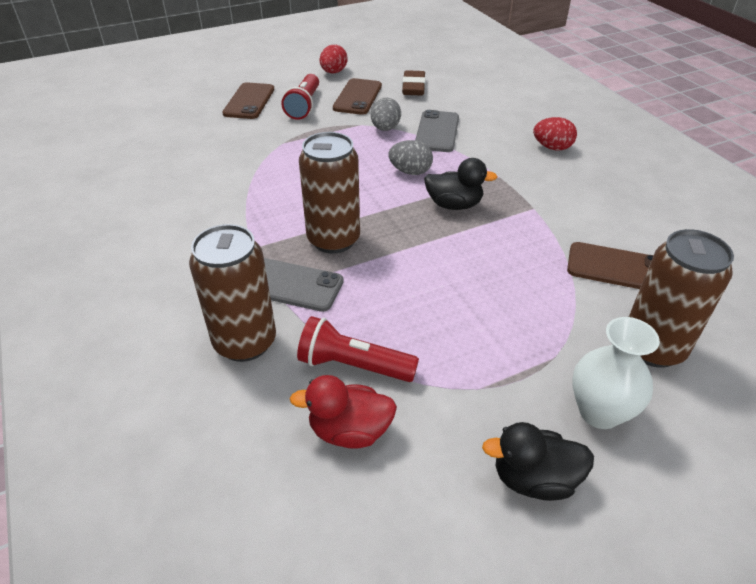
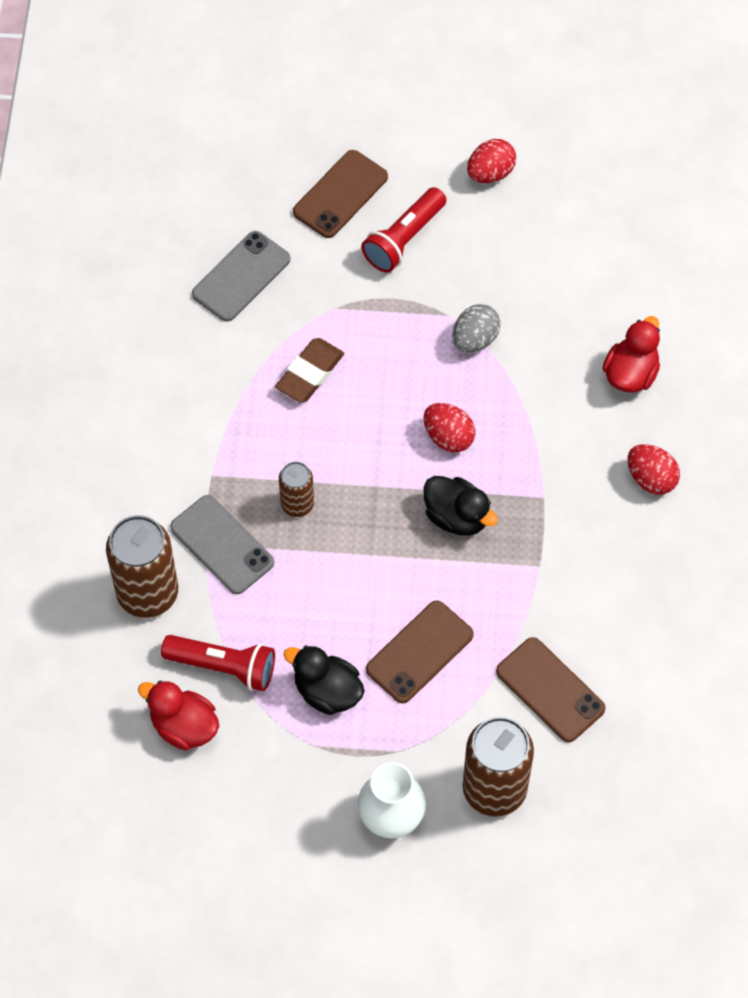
camera: 30 degrees right, 20 degrees up
(333, 240) = (297, 504): brown can -> brown can, size x0.54
(353, 365) = (224, 667): red flashlight -> red flashlight turned 150 degrees clockwise
(357, 97) = (484, 252): brown phone -> brown phone (419, 652)
(410, 172) = (448, 437): grey egg -> red egg
(413, 87) = (574, 264): brown eraser -> brown eraser (310, 373)
(437, 132) = (534, 377): grey phone -> grey phone (241, 277)
(490, 114) = (630, 373): none -> red duck
(534, 479) = (293, 839): black duck -> black duck (327, 691)

